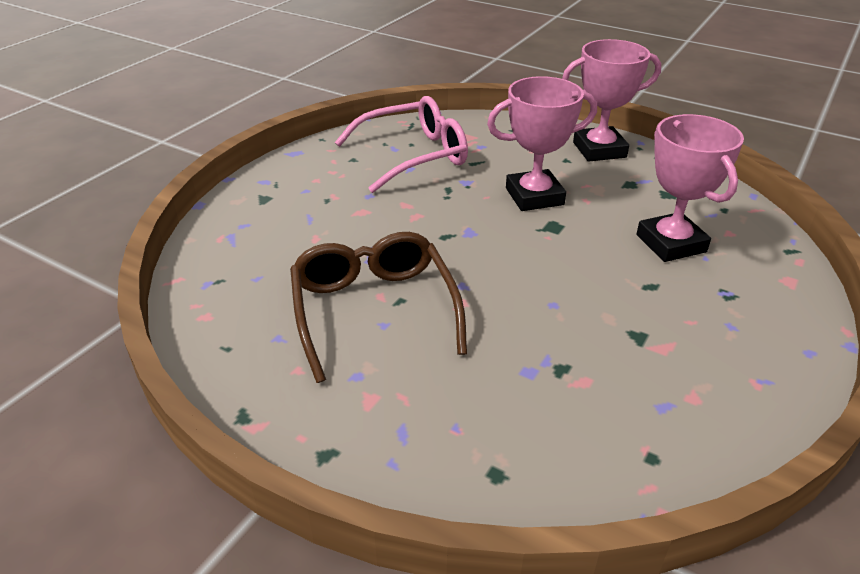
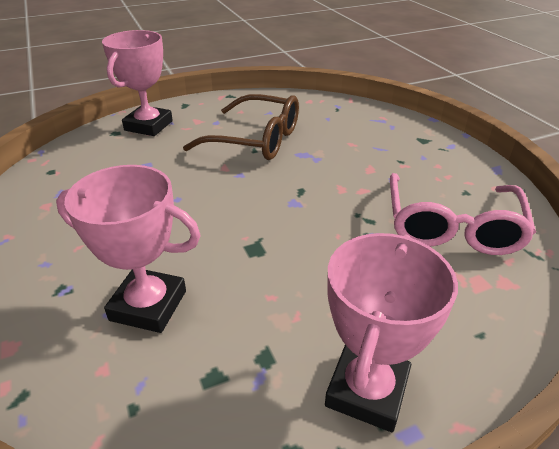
camera: 125 degrees right, 0 degrees up
(534, 196) = (310, 264): pink trophy -> pink trophy (149, 126)

